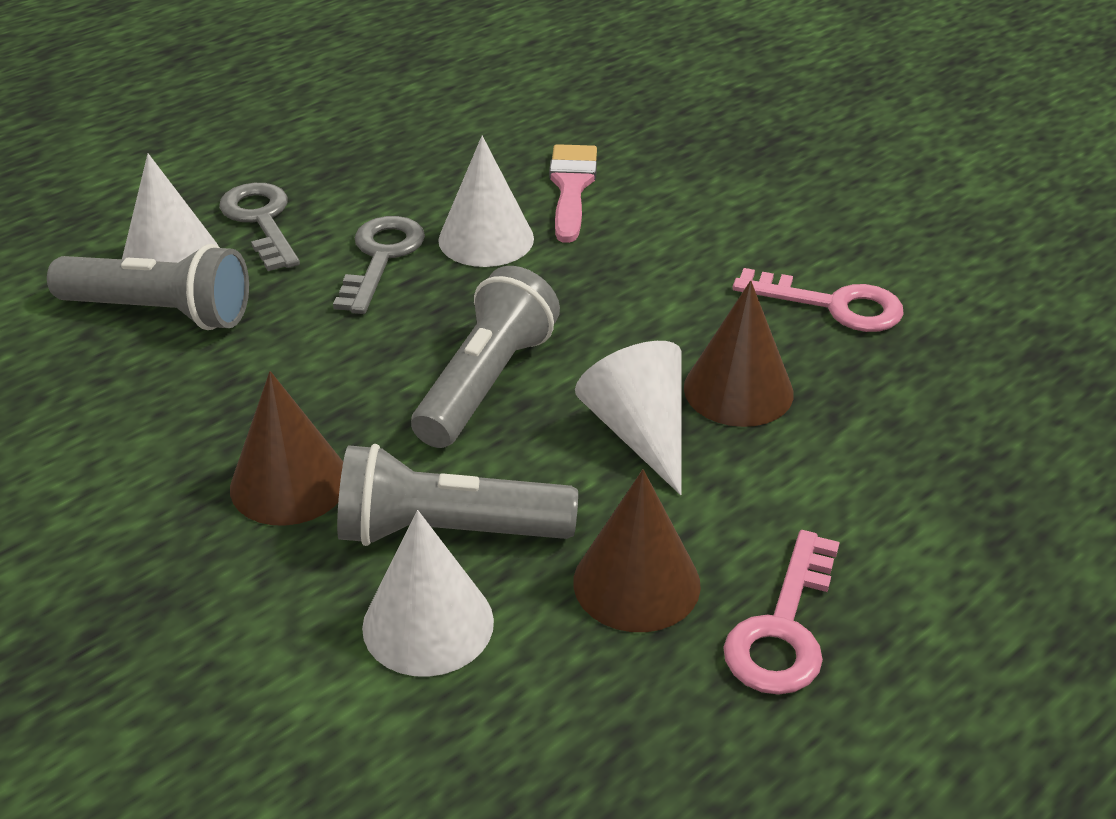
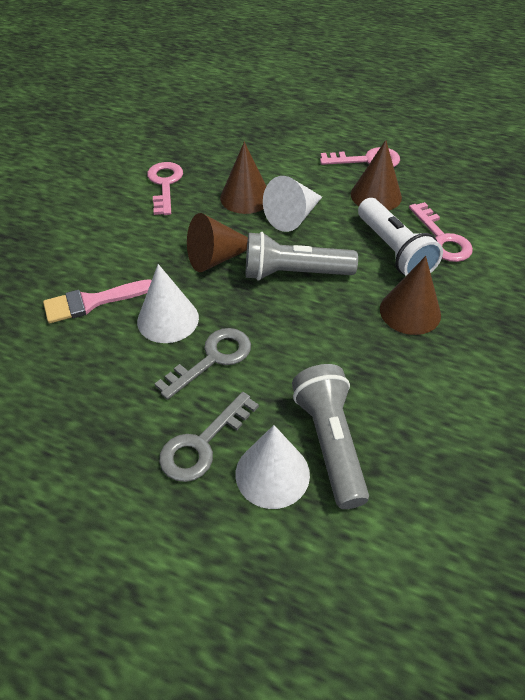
camera: 115 degrees left, 10 degrees up
(381, 258) = (212, 359): grey key -> grey key turned 150 degrees clockwise
(428, 624) = (442, 238): white cone -> pink key
(447, 531) = (394, 251): grey flashlight -> white flashlight
(586, 313) = (217, 258): none -> brown cone

